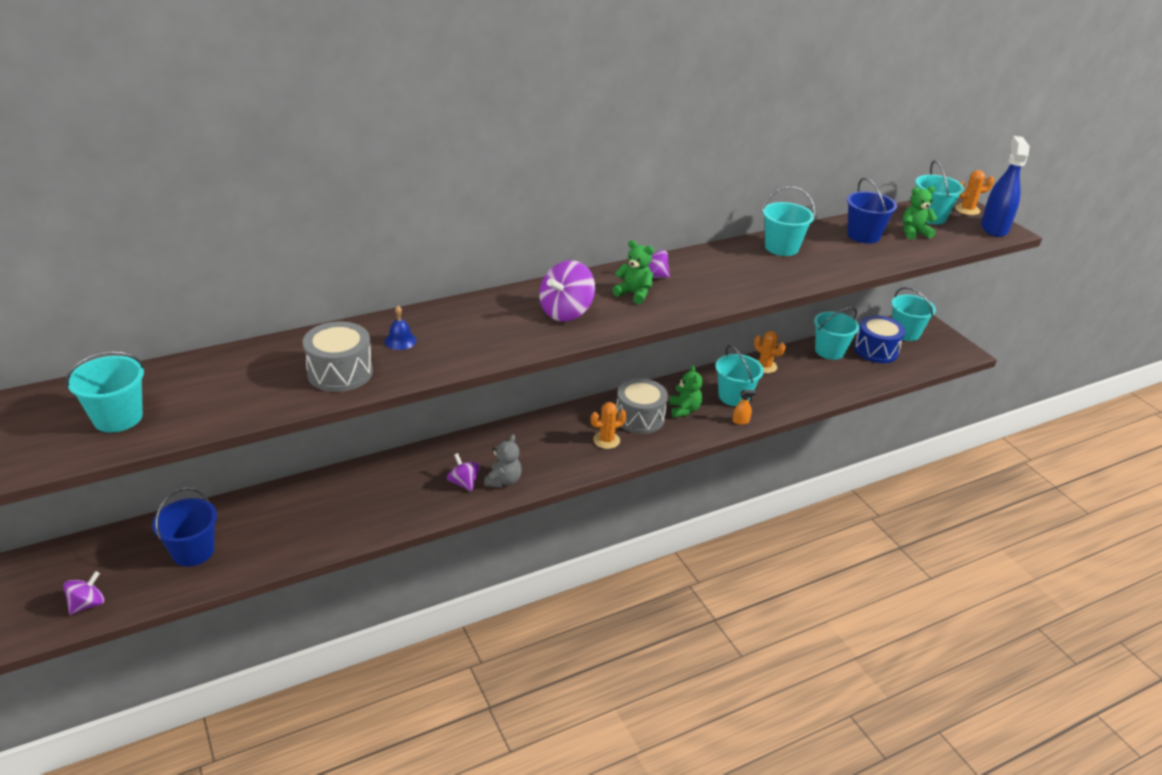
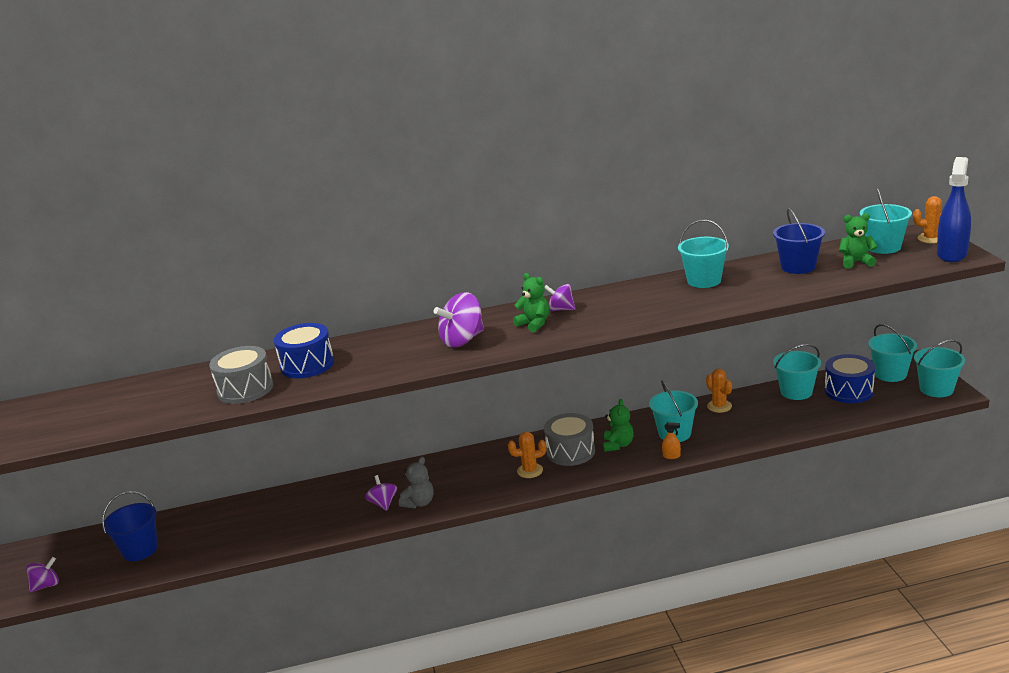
camera: 20 degrees right, 10 degrees down
(118, 417) = (63, 421): turquoise bucket -> turquoise bucket (936, 389)
(400, 340) = (307, 365): blue bell -> blue drum

